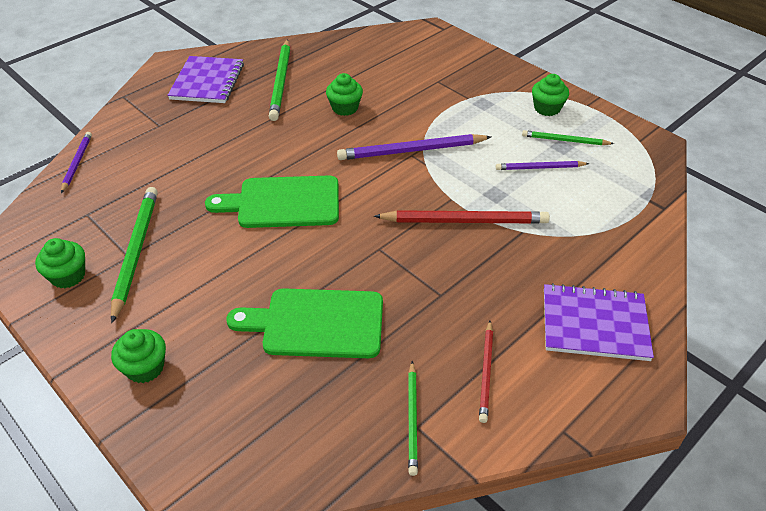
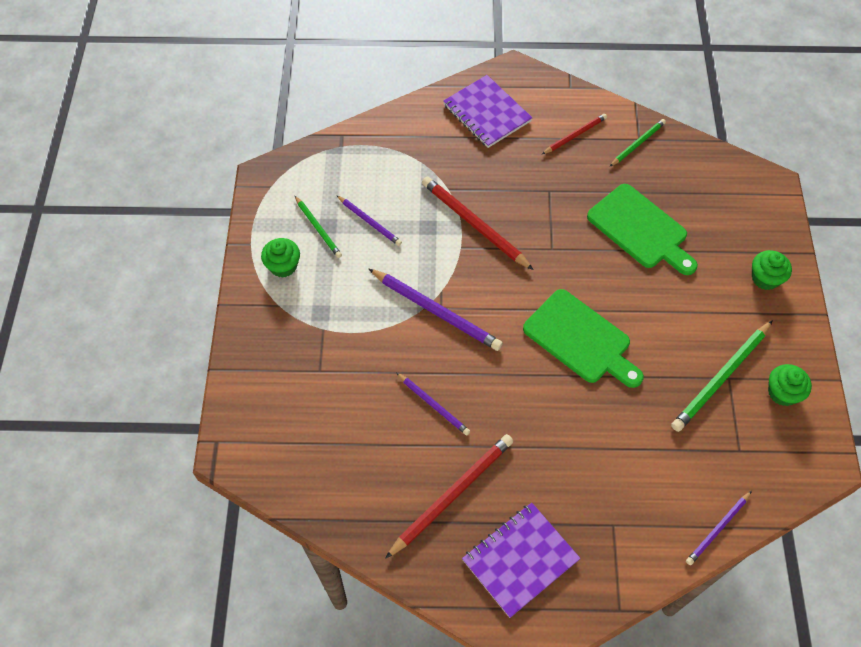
camera: 135 degrees left, 15 degrees up
(281, 82) = (452, 494): green pencil -> red pencil
(345, 108) = (433, 405): green cupcake -> purple pencil

